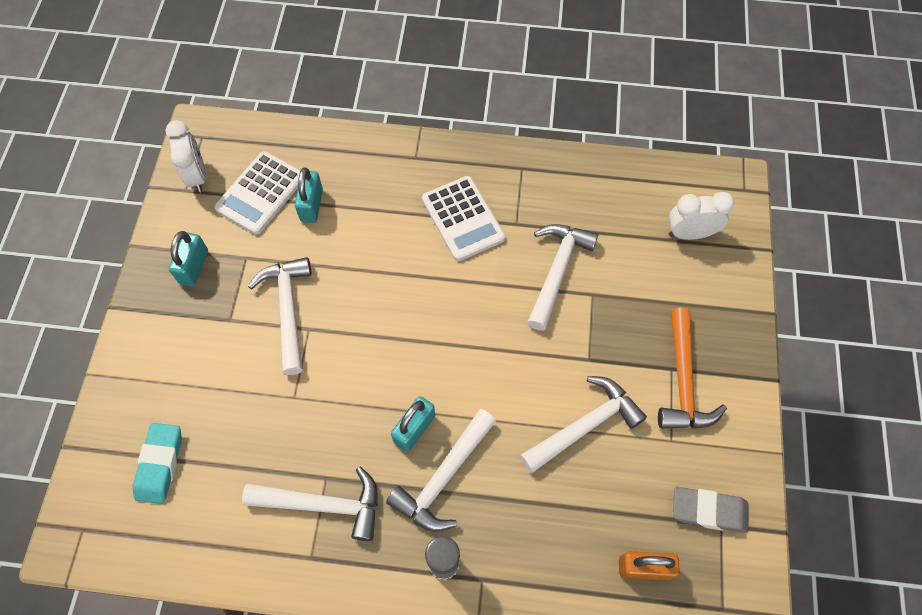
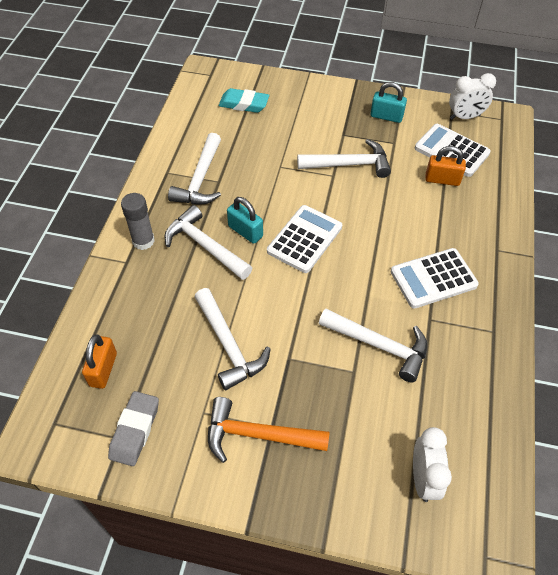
camera: 95 degrees right, 10 degrees down
(311, 205) = (442, 180): turquoise padlock -> orange padlock
(420, 356) = (304, 239): none -> white calculator

